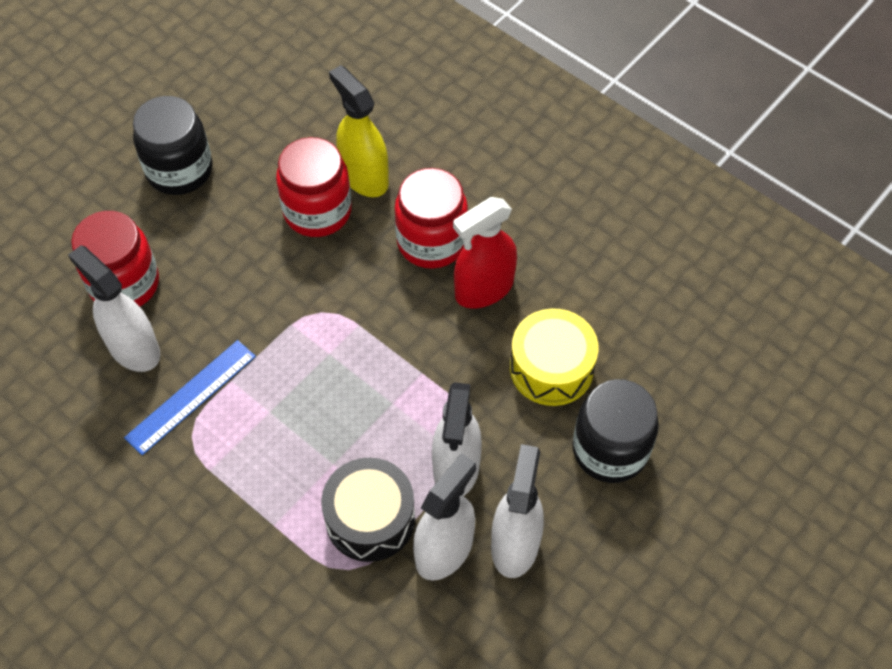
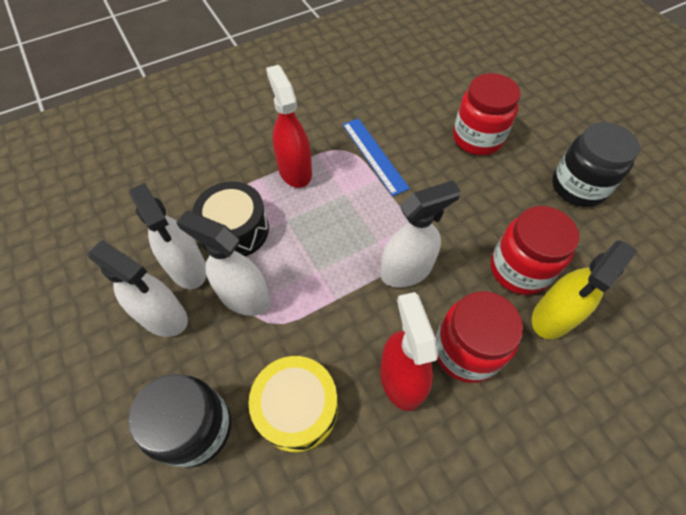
camera: 110 degrees right, 0 degrees up
(133, 348) = (423, 134): white spray bottle -> white spray bottle (406, 270)
(249, 486) = (295, 171): none -> red spray bottle
(364, 176) = (553, 316): yellow spray bottle -> yellow spray bottle turned 150 degrees clockwise

